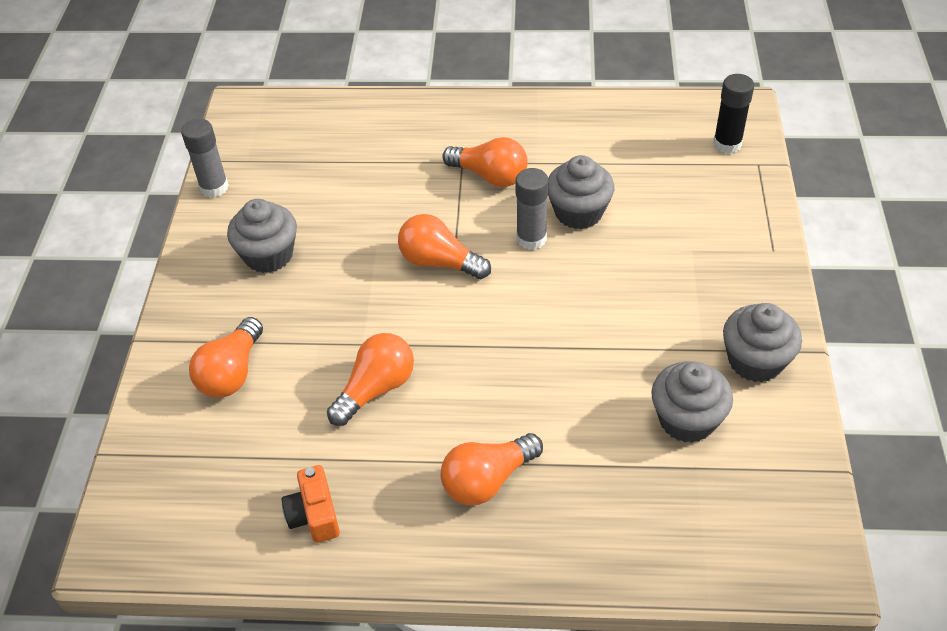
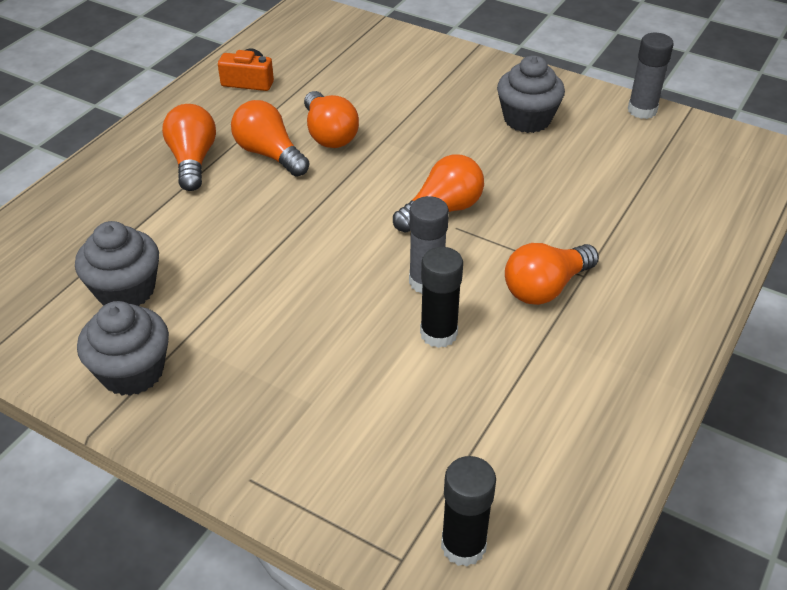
camera: 115 degrees right, 5 degrees down
(232, 372) = (408, 76): orange light bulb -> orange light bulb (269, 154)
(578, 212) = (438, 333): grey cupcake -> black glue stick

